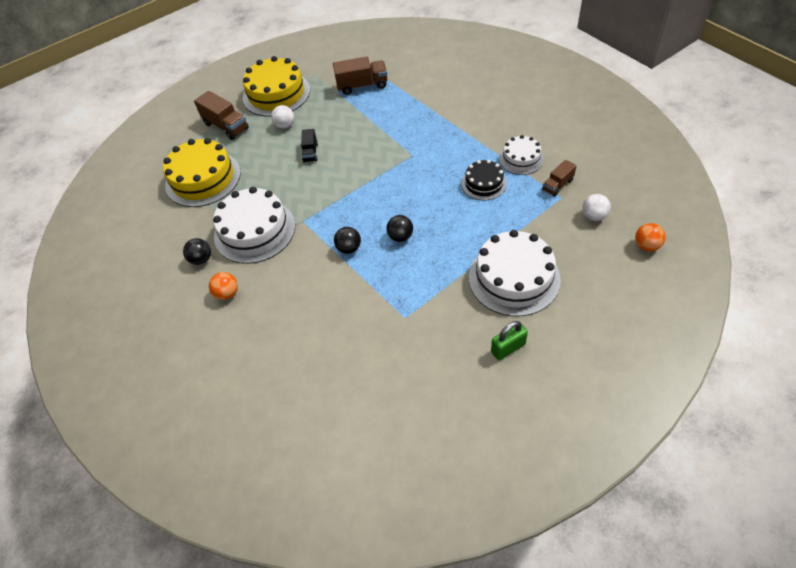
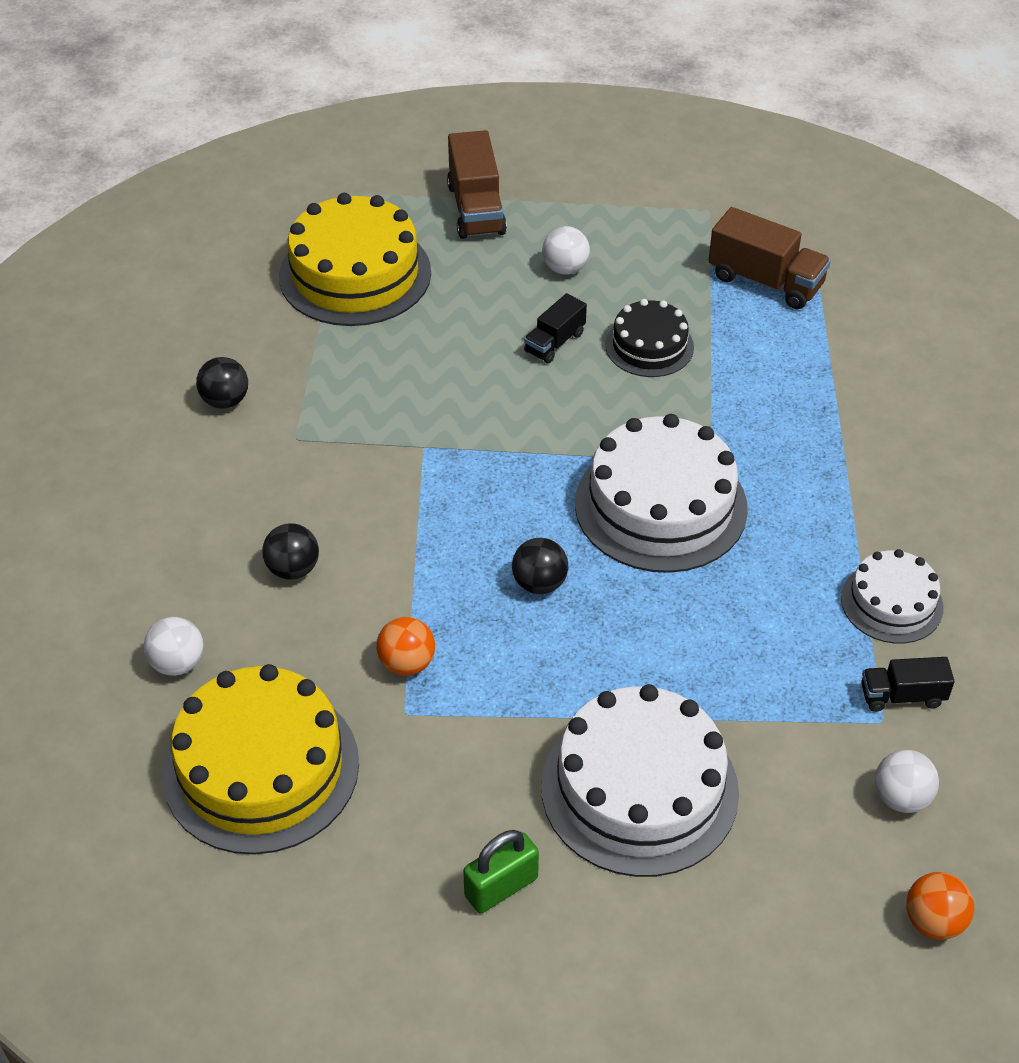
camera: 35 degrees right, 5 degrees down
(227, 293) = (206, 479): orange ball -> orange ball (407, 663)
(254, 231) = (340, 411): white cake -> white cake (660, 505)
(276, 94) = (610, 204): yellow cake -> yellow cake (261, 768)
(296, 369) = (178, 663): none -> white ball
(349, 248) = (443, 542): black ball -> black ball (293, 569)
(484, 183) = (775, 597): black cake -> black cake (649, 346)
(508, 348) = (501, 887): green padlock -> green padlock turned 45 degrees counterclockwise
(557, 185) = (902, 696): brown truck -> black truck

